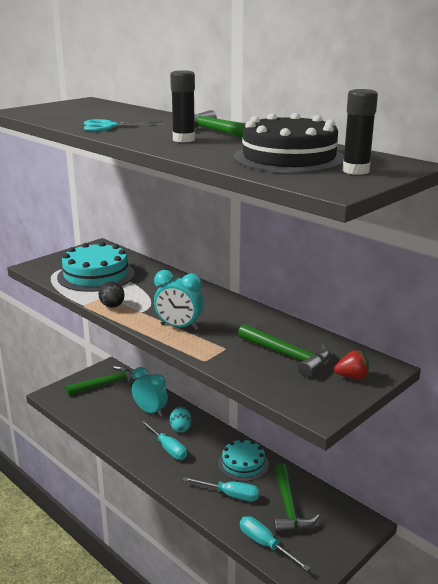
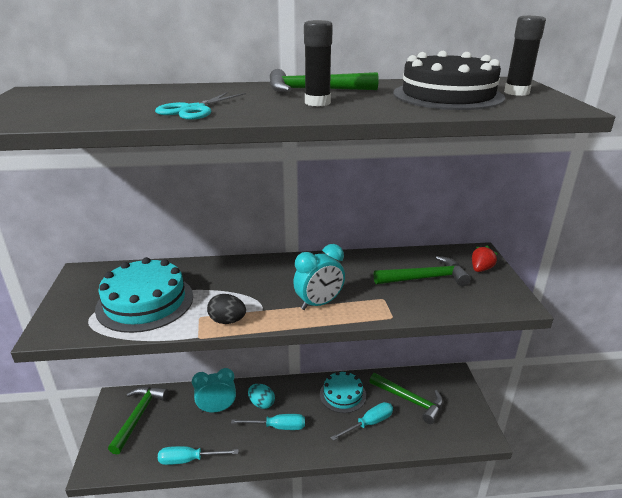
camera: 50 degrees left, 5 degrees up
(265, 544) = (437, 437): turquoise screwdriver -> turquoise screwdriver (189, 460)

